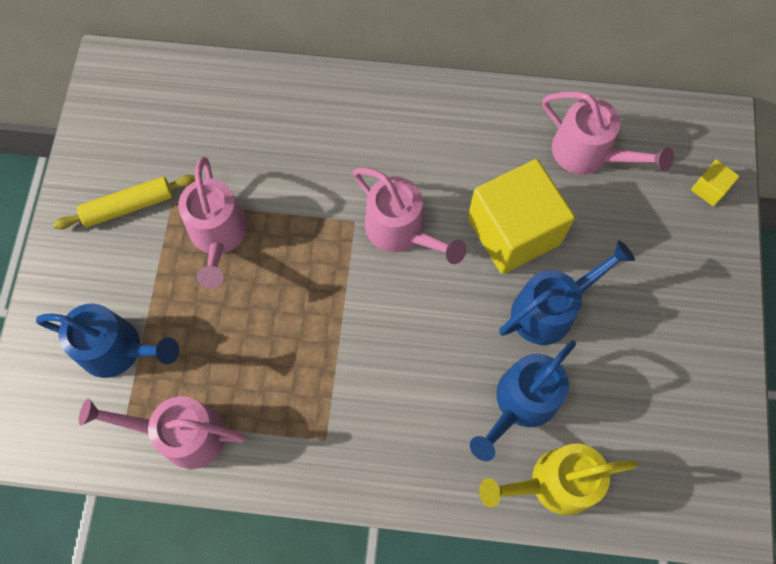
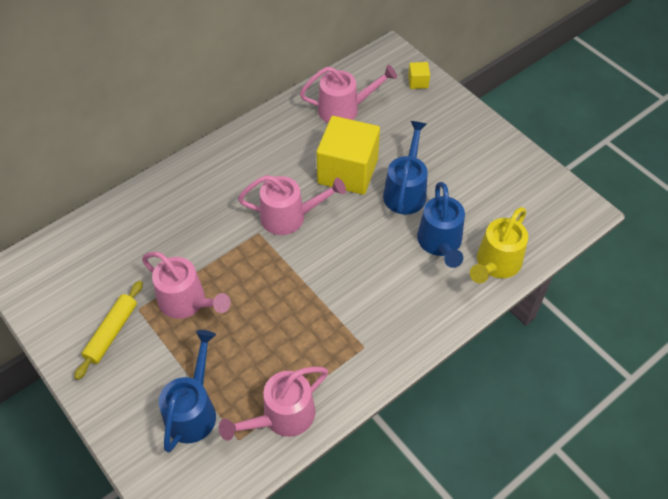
camera: 45 degrees left, 15 degrees down
(119, 349) = (193, 409): blue watering can -> blue watering can turned 45 degrees counterclockwise

